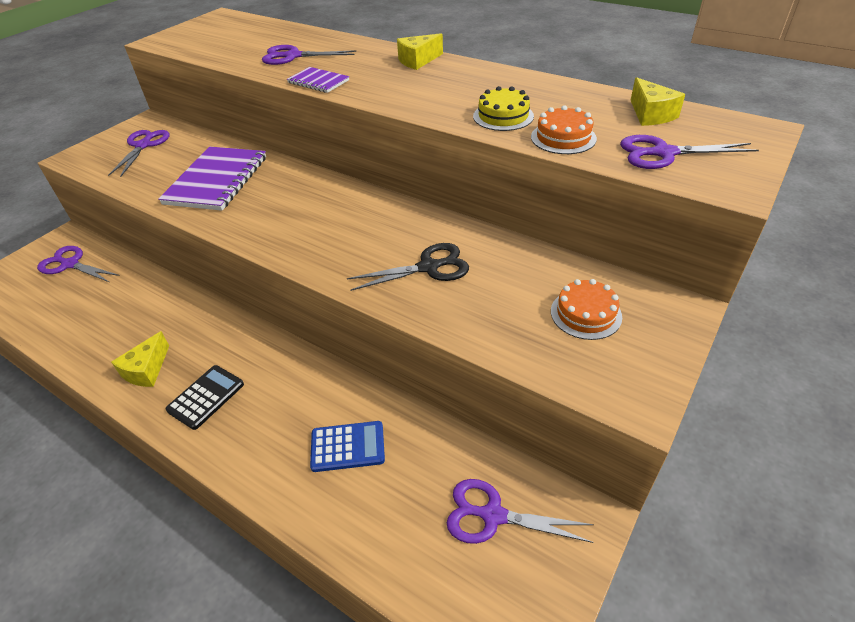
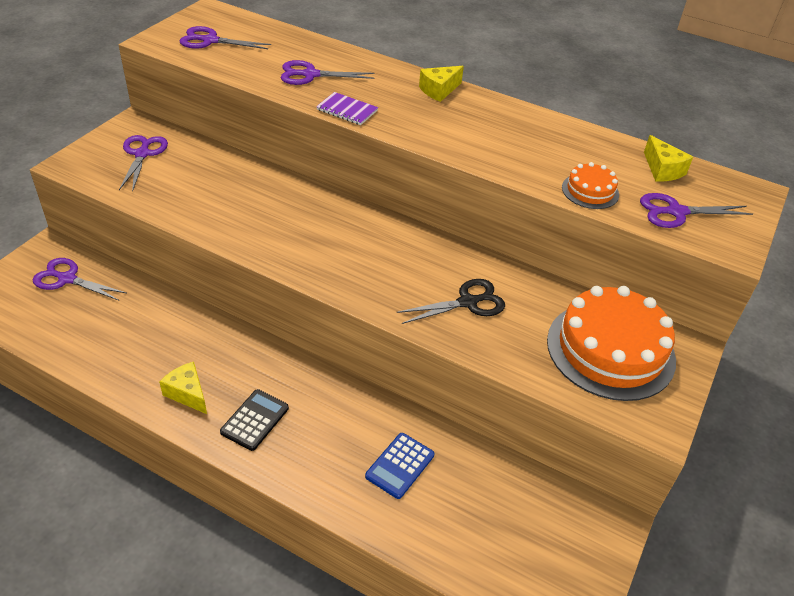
camera: 10 degrees left, 0 degrees up
(147, 370) = (187, 393): yellow cheese -> yellow cheese turned 120 degrees clockwise
(216, 180) = (236, 200): purple notebook -> none
(347, 447) = (400, 465): blue calculator -> blue calculator turned 135 degrees clockwise
(493, 515) = (535, 522): purple scissors -> purple scissors (210, 41)
(503, 116) = (533, 164): yellow cake -> none
(586, 314) = (610, 350): orange cake -> orange cake, size x2.13

